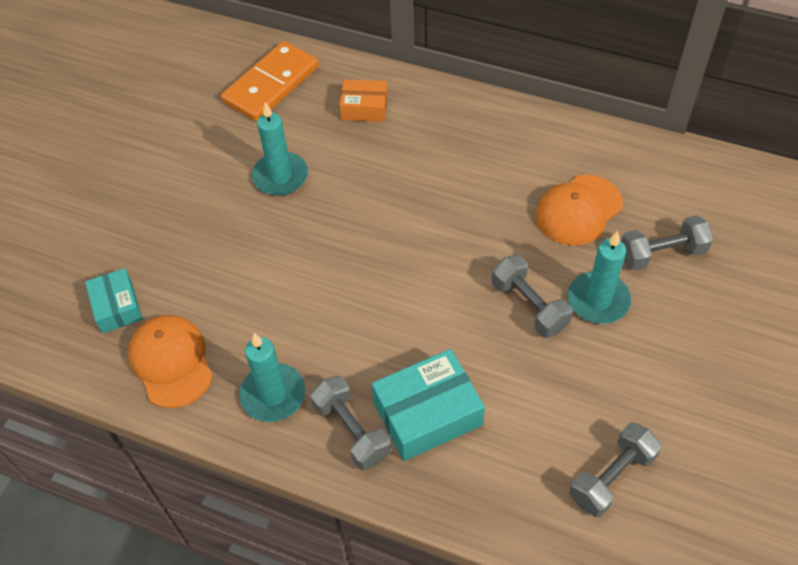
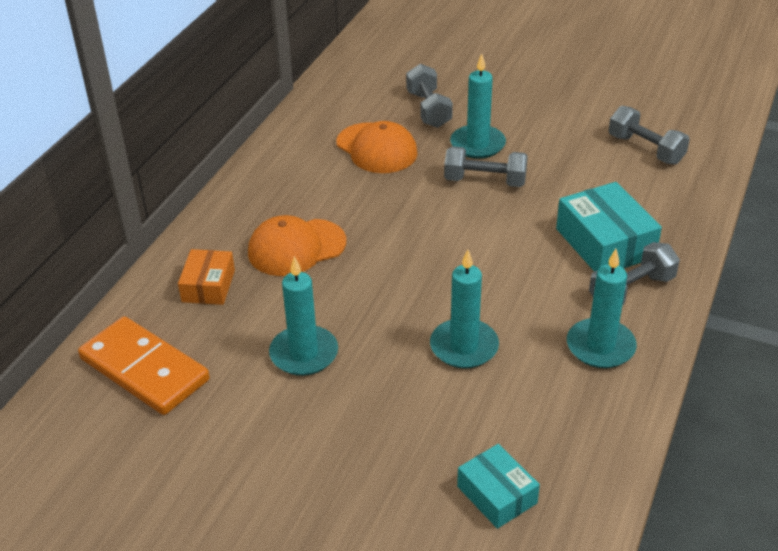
camera: 90 degrees left, 15 degrees down
(117, 307) = (497, 495): turquoise box -> turquoise box turned 75 degrees clockwise
(171, 362) = (570, 433): orange cap -> orange cap (296, 247)
(280, 286) = (464, 347): none -> turquoise candle
(529, 306) = (485, 181): grey dumbbell -> grey dumbbell turned 45 degrees clockwise

